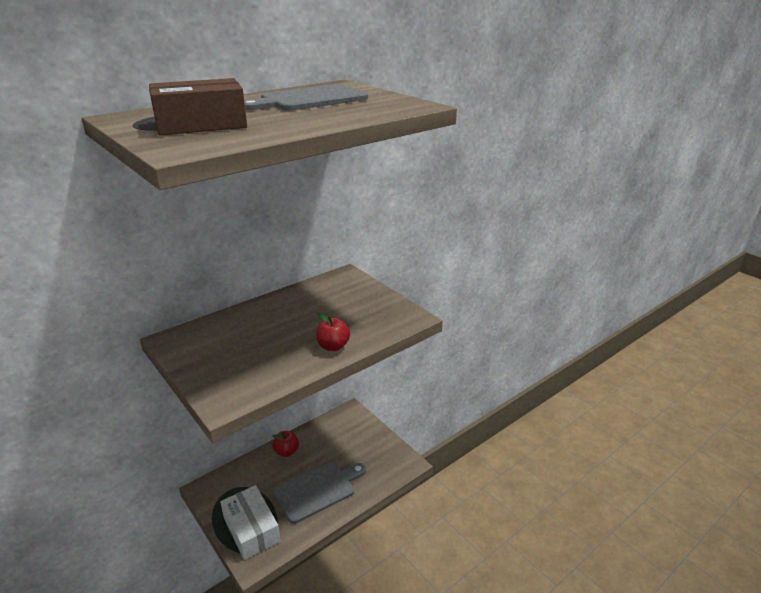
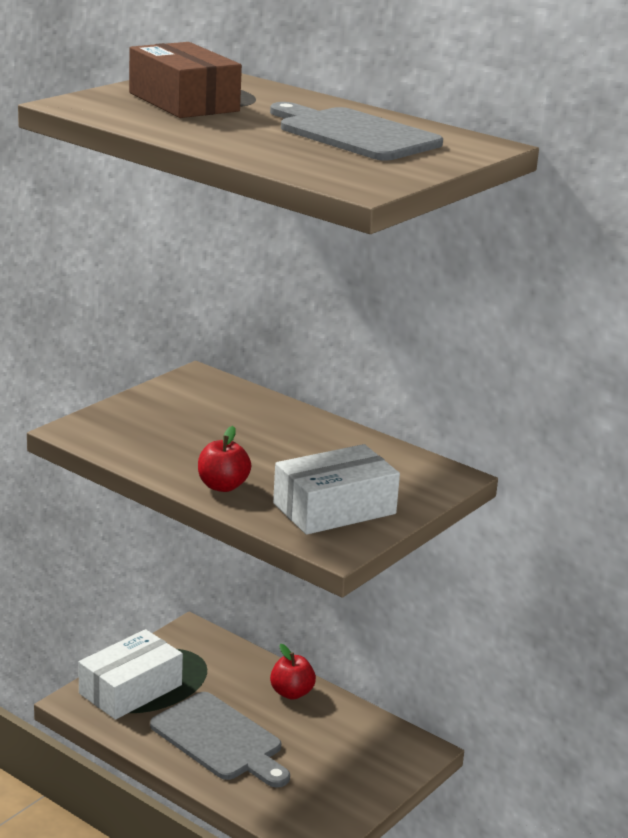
camera: 75 degrees right, 5 degrees down
(371, 312) = (334, 509): none -> white box

